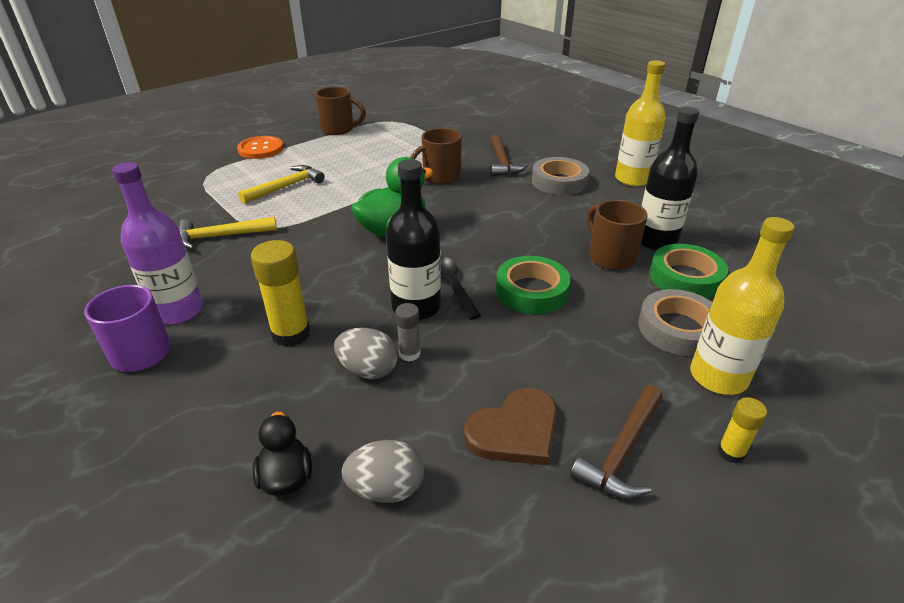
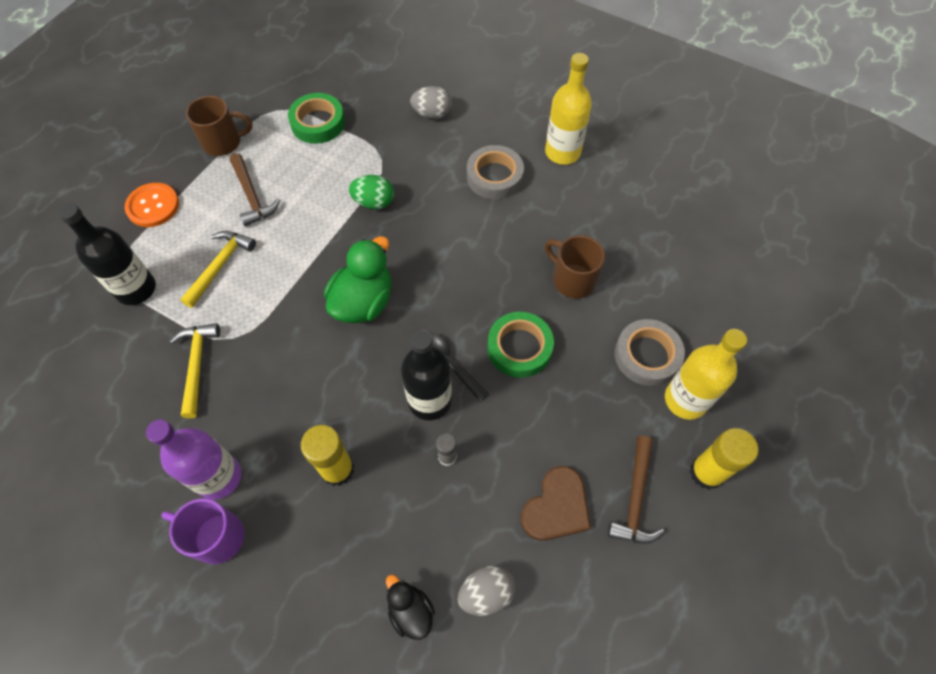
camera: 20 degrees left, 25 degrees up
(221, 236) = (197, 365): yellow hammer -> yellow hammer turned 120 degrees clockwise
(368, 370) = (422, 487): grey egg -> grey egg (432, 114)
(440, 177) = (374, 202): brown mug -> green egg
(502, 163) = (428, 159): brown hammer -> brown hammer (252, 196)
(656, 240) = (605, 244): black bottle -> black bottle (136, 289)
(685, 278) = (640, 289): green tape -> green tape (318, 123)
(731, 452) = (706, 472): yellow glue stick -> yellow glue stick, size x1.82

